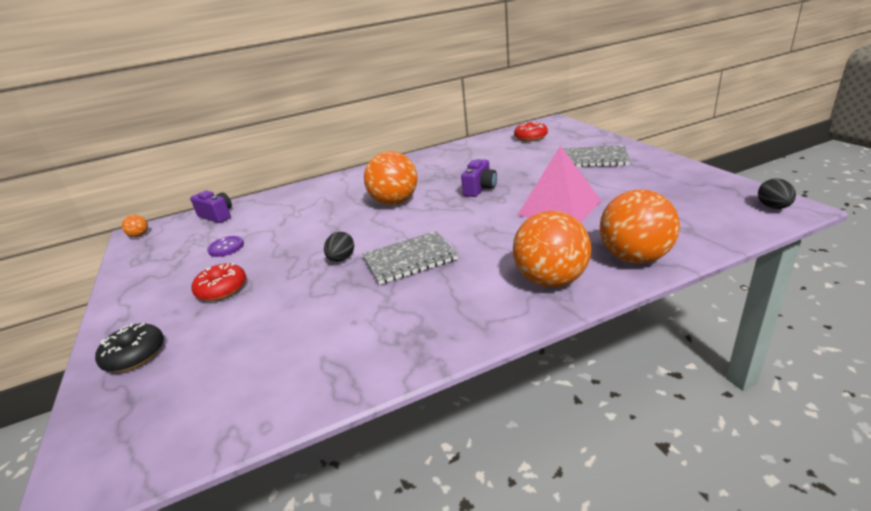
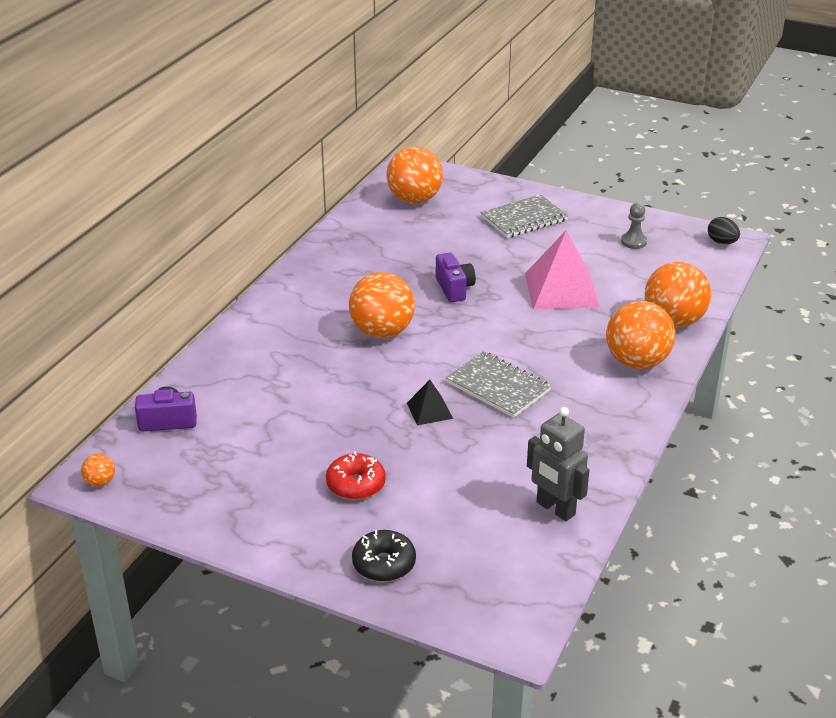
camera: 45 degrees left, 5 degrees up
(226, 247) = (268, 448): purple button -> none
(295, 378) = (555, 509): none -> grey robot
(341, 259) = (429, 410): black egg -> black pyramid
(410, 259) = (498, 387): grey notebook -> grey notebook turned 75 degrees counterclockwise
(530, 137) = (414, 200): red donut -> orange ball
(673, 189) = (633, 242): none -> grey pawn

